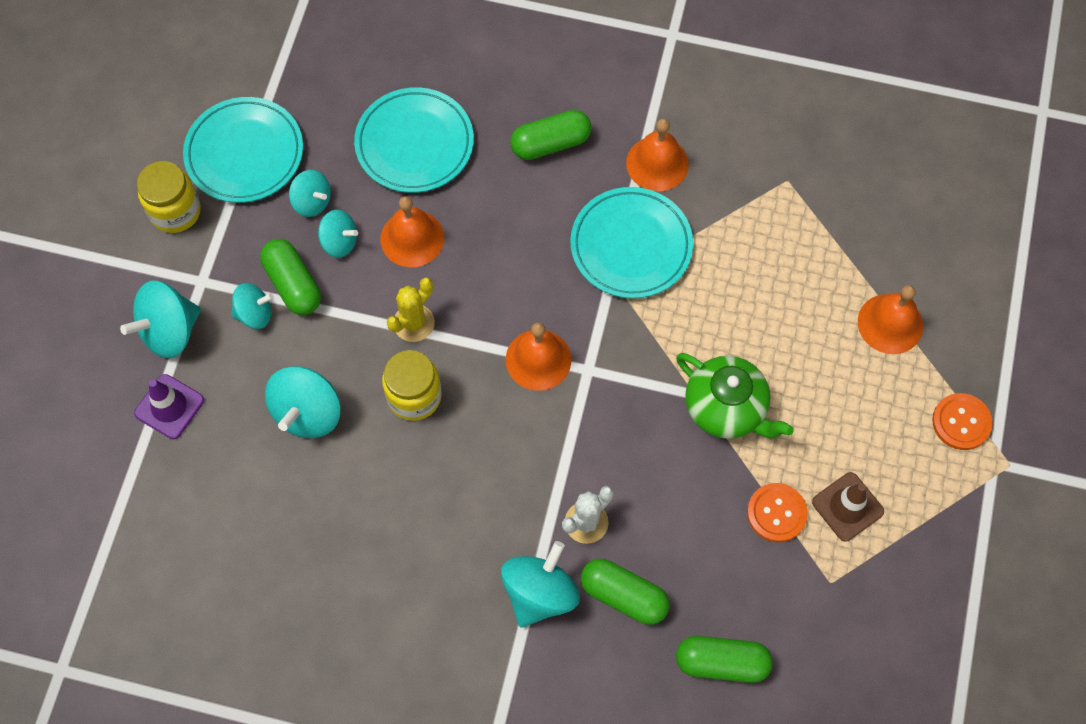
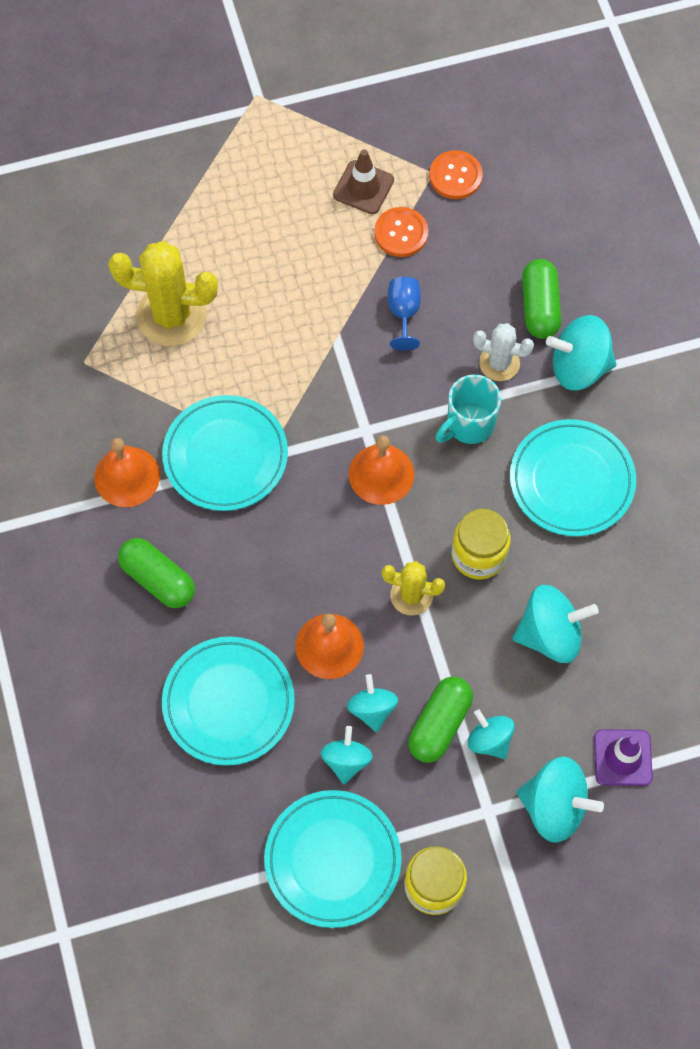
camera: 120 degrees left, 0 degrees up
(432, 516) = (571, 480): none -> turquoise plate
(541, 459) = (468, 424): none -> turquoise mug
(687, 466) = (403, 313): none -> blue goblet
(721, 662) = (544, 216): green capsule -> none
(726, 408) = (334, 309): green teapot -> none
(795, 270) = (171, 315): none -> yellow cactus
(890, 323) = (181, 224): orange bell -> none
(961, 422) = (240, 140): orange button -> orange button (455, 176)

